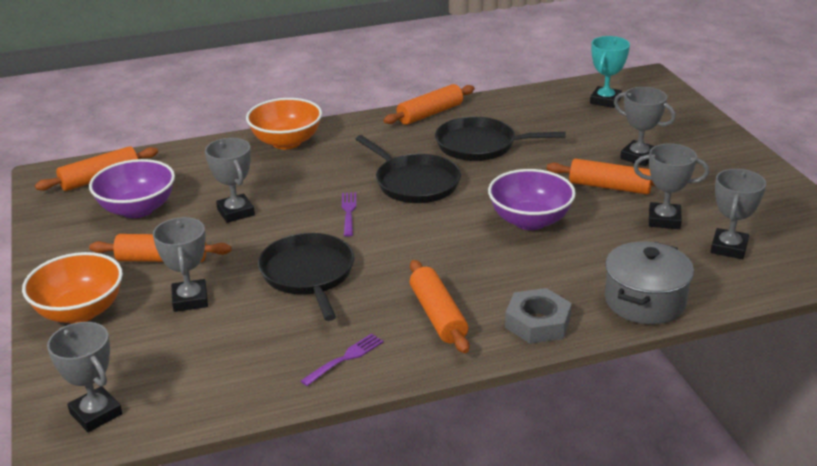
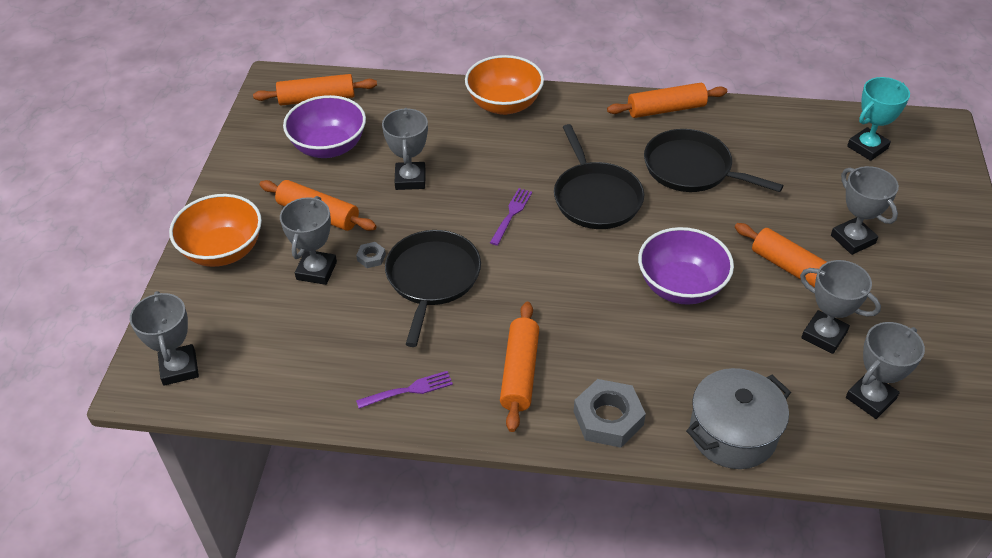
camera: 25 degrees right, 15 degrees up
(238, 275) = (371, 257): none -> grey nut

